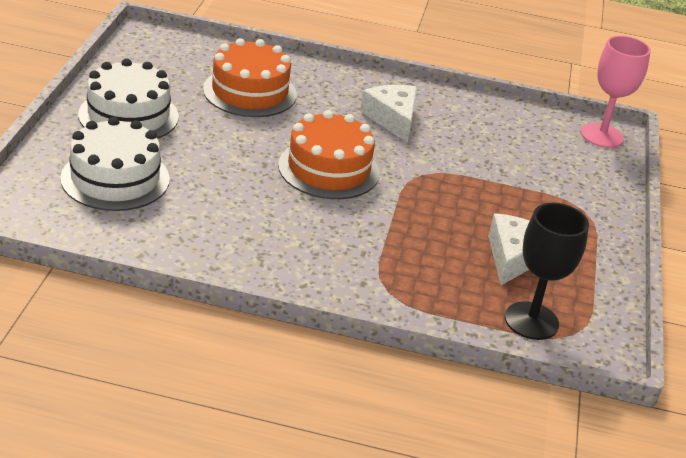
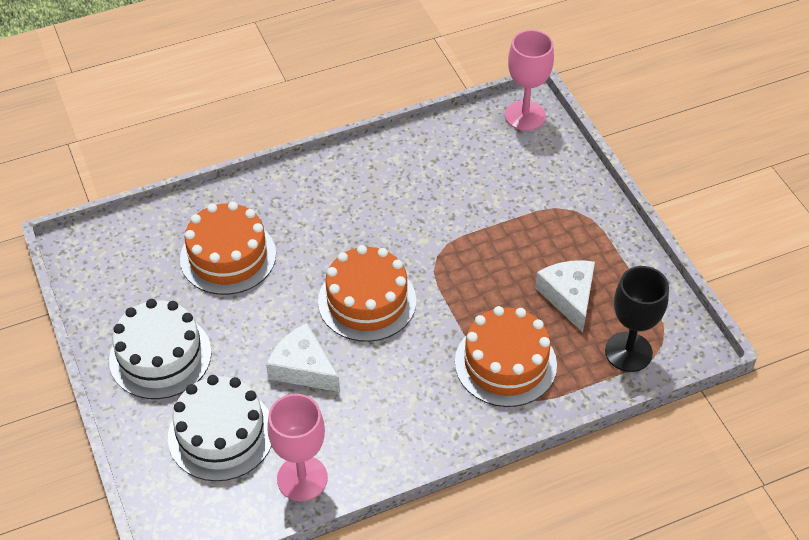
camera: 30 degrees left, 15 degrees up
(143, 237) = (302, 478): none -> pink goblet
(392, 119) = (363, 207): white cheese -> white cheese (303, 368)
(404, 266) = (505, 363): none -> orange cake

